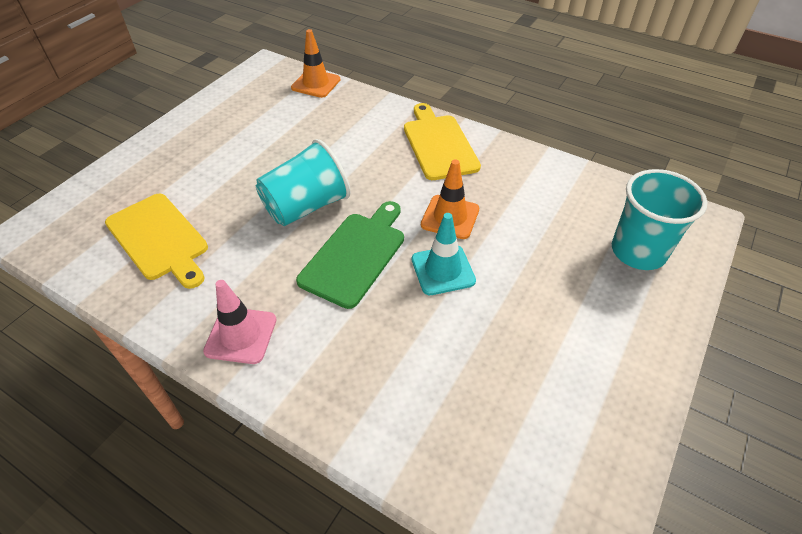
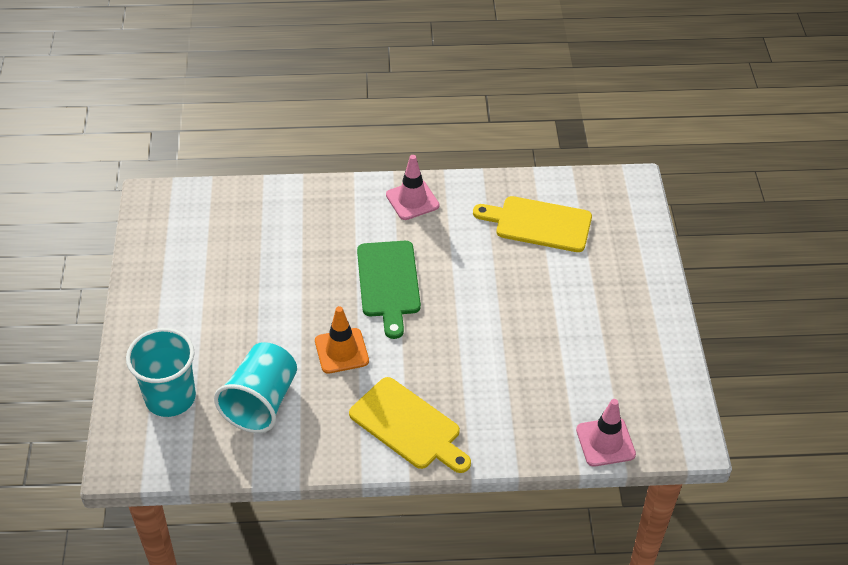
camera: 145 degrees right, 0 degrees up
(306, 206) = (463, 301): turquoise cup -> turquoise cup (261, 402)
(316, 84) = (605, 442): orange traffic cone -> pink traffic cone
(443, 270) = (316, 304): turquoise traffic cone -> none

